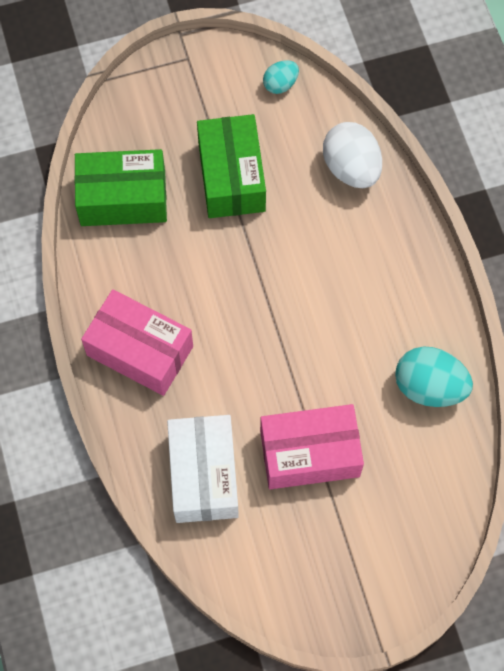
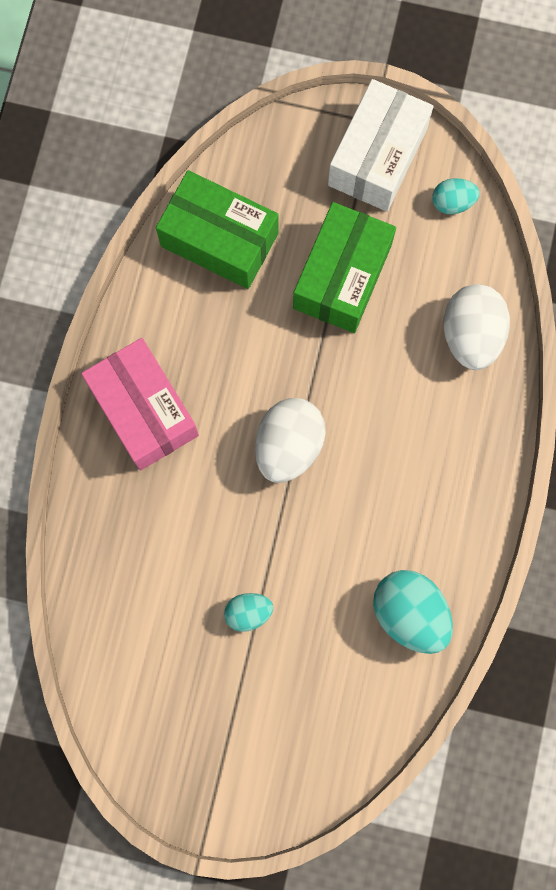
camera: 30 degrees right, 10 degrees up
(203, 475) = (132, 574): white box -> white box (377, 157)
(265, 317) = (288, 445): none -> white egg
(309, 453) = (248, 612): pink box -> turquoise egg

